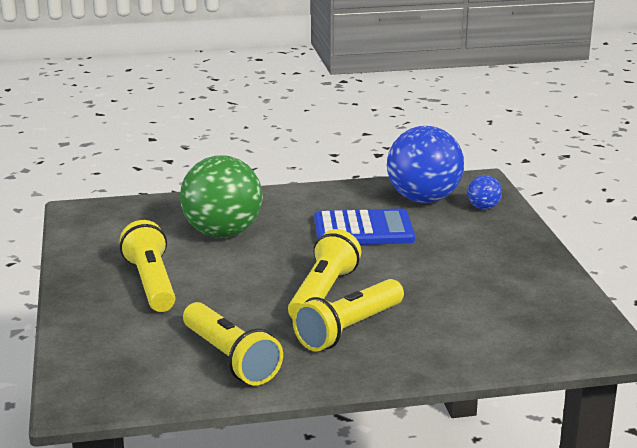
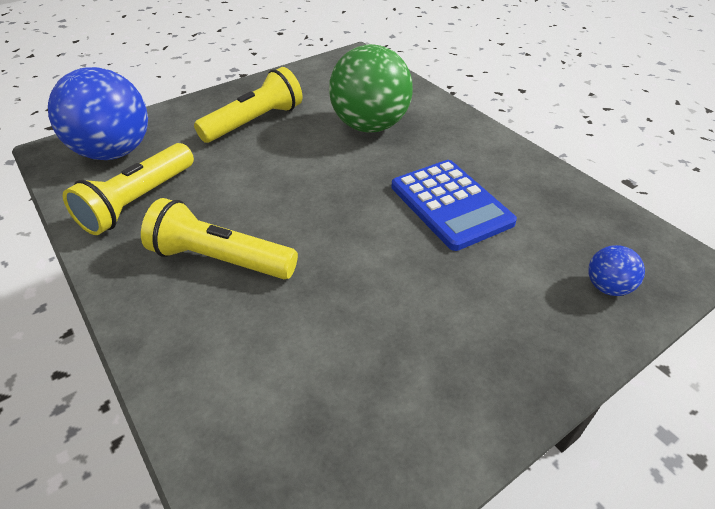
camera: 65 degrees right, 20 degrees up
(323, 293) = (288, 219): yellow flashlight -> none
(423, 199) = (572, 227): blue ball -> blue ball (114, 152)

